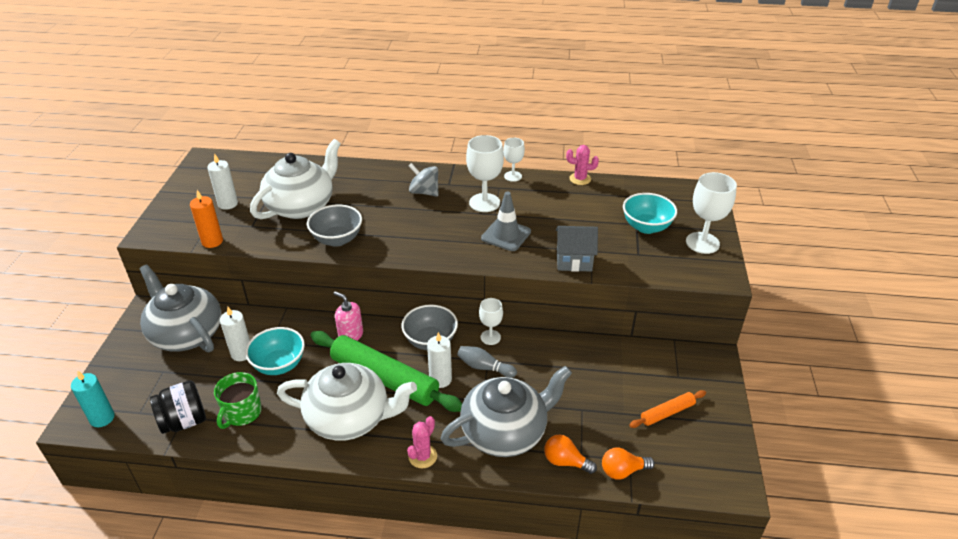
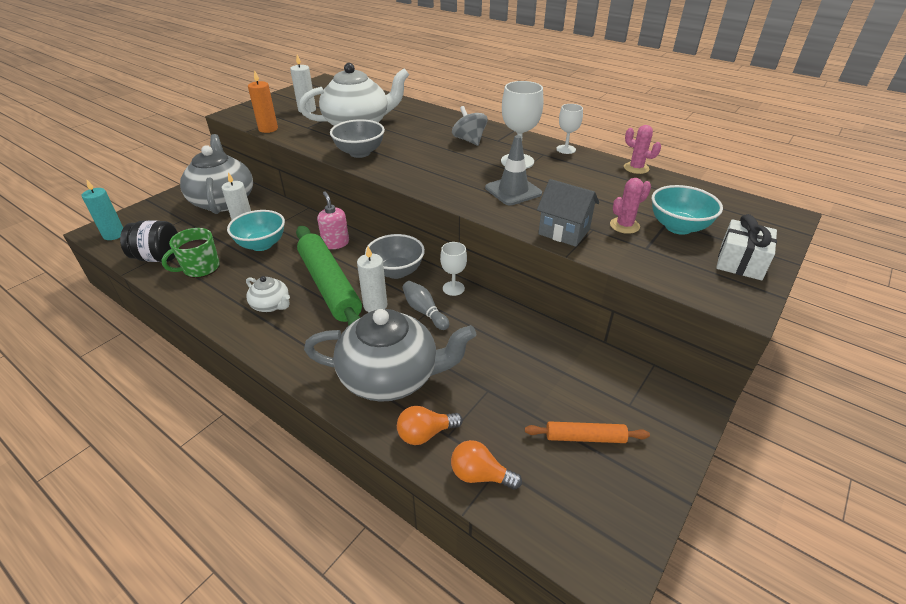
camera: 30 degrees right, 0 degrees up
(349, 418) = (271, 305): white teapot -> white teapot, size x0.47
(422, 456) = (297, 363): pink cactus -> pink cactus (624, 225)
(565, 461) = (425, 433): orange light bulb -> orange light bulb turned 75 degrees counterclockwise
(702, 243) = (740, 262): white goblet -> white gift

